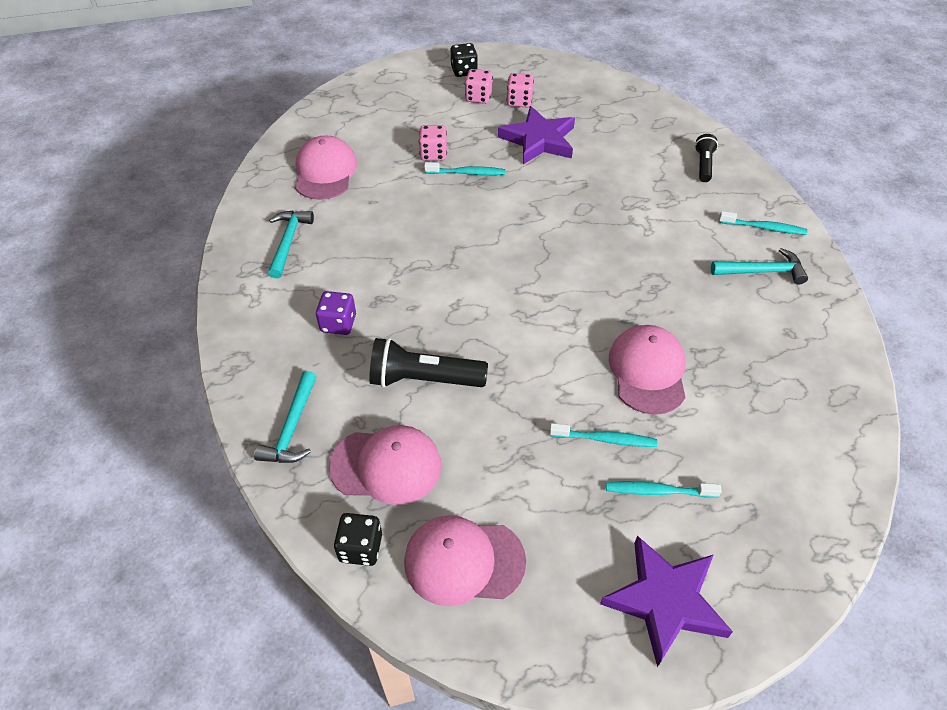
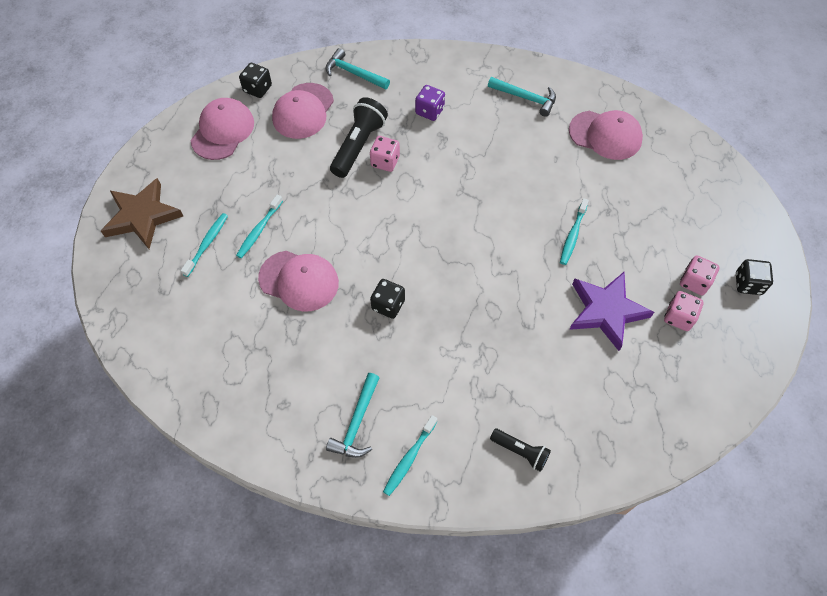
camera: 110 degrees right, 10 degrees up
(433, 154) = (608, 217): pink dice -> pink dice (385, 161)
(627, 285) = (388, 305): none -> black dice
(665, 601) = (142, 216): purple star -> brown star

